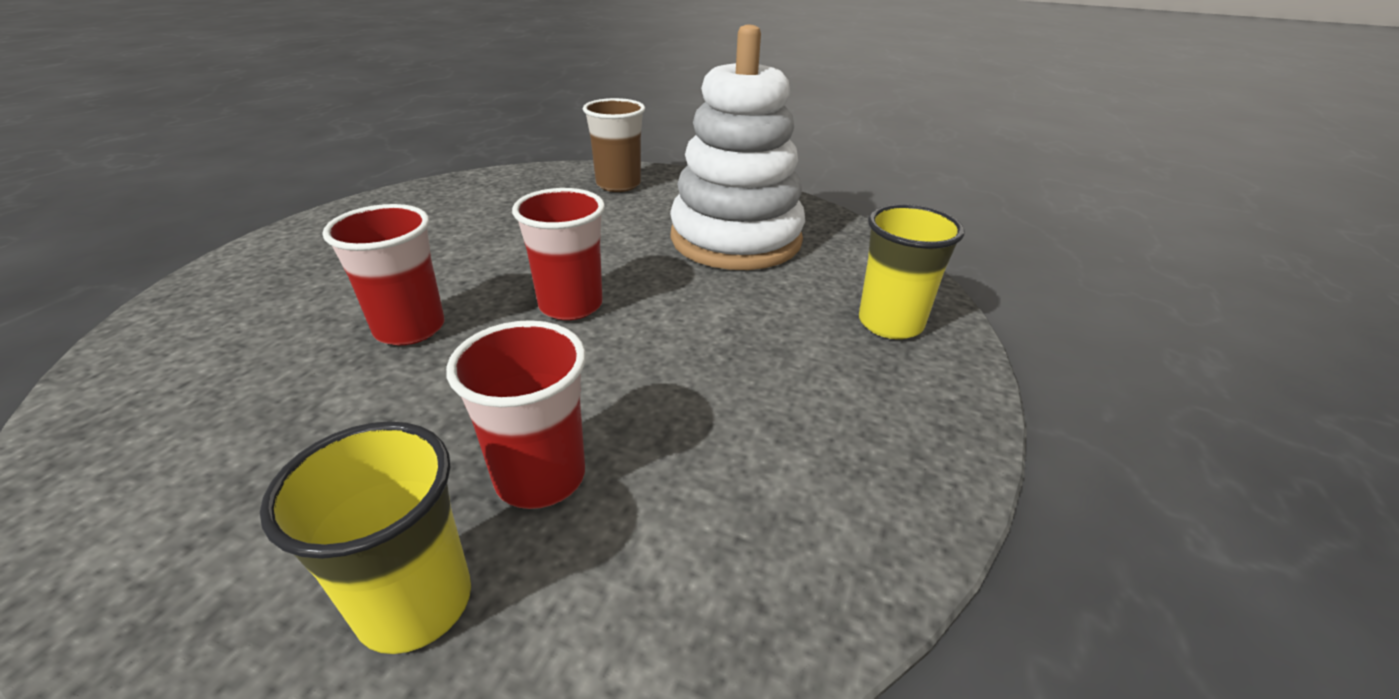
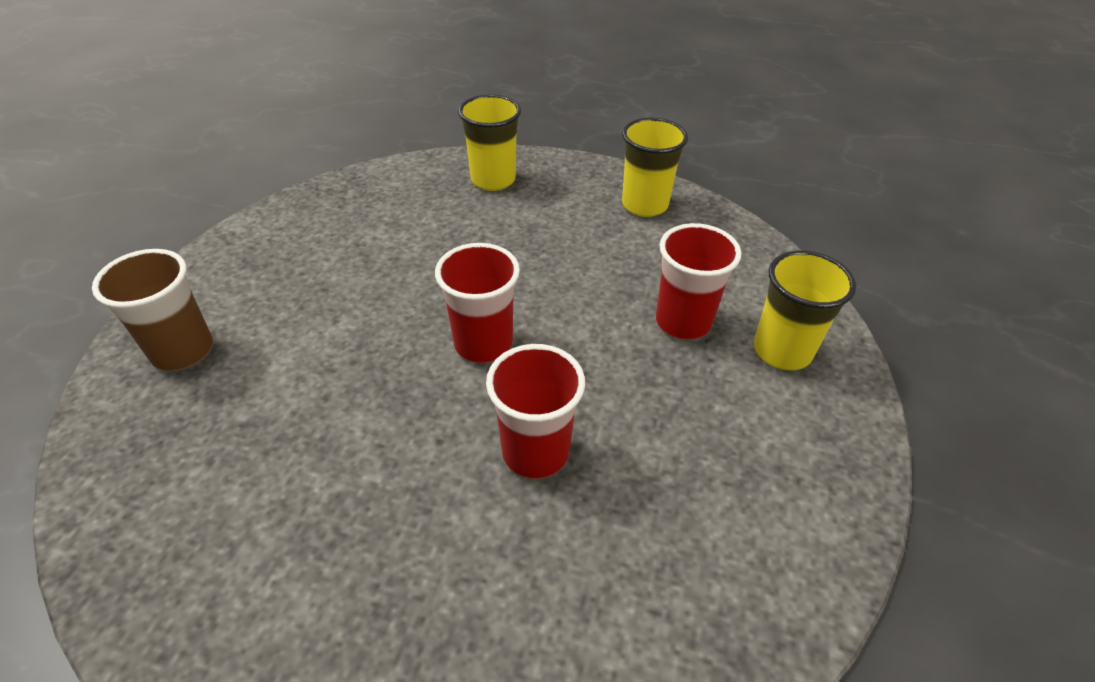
camera: 95 degrees left, 10 degrees up
(736, 239) = (356, 249): white stacking toy -> none
(856, 482) = (644, 205): none -> yellow cup

